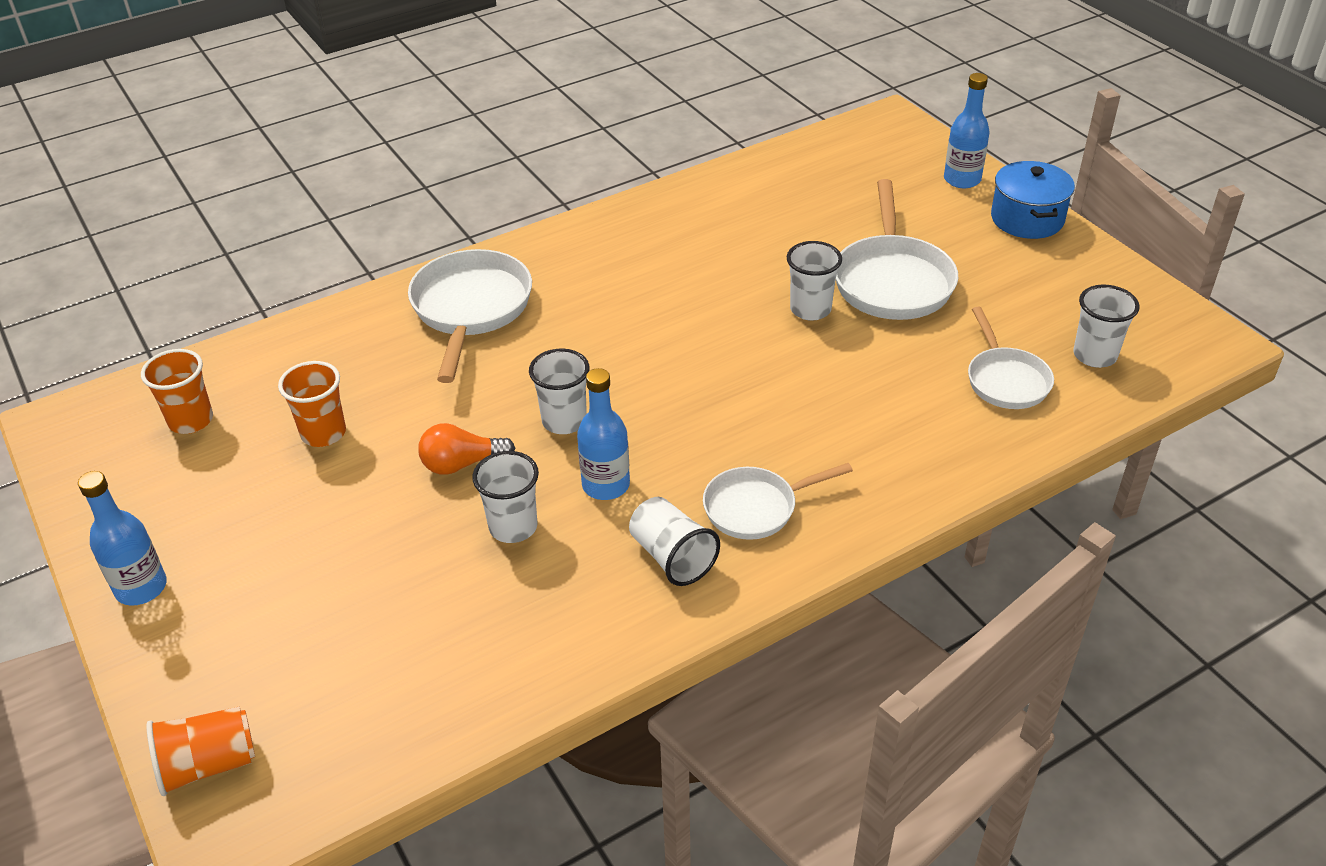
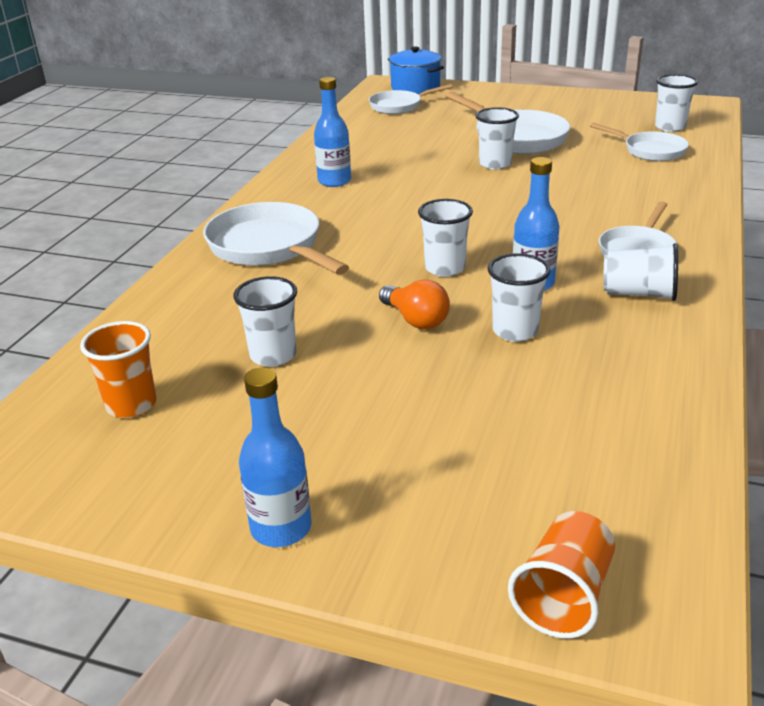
camera: 40 degrees left, 10 degrees down
(323, 433) = (273, 355): orange cup -> white cup
(462, 464) = (416, 320): orange light bulb -> orange light bulb turned 75 degrees counterclockwise
(848, 166) = (399, 106): none -> white pan
(962, 179) = (472, 92): blue bottle -> blue bottle (334, 181)
(1027, 219) = (535, 95): blue pot -> blue pot (415, 87)

